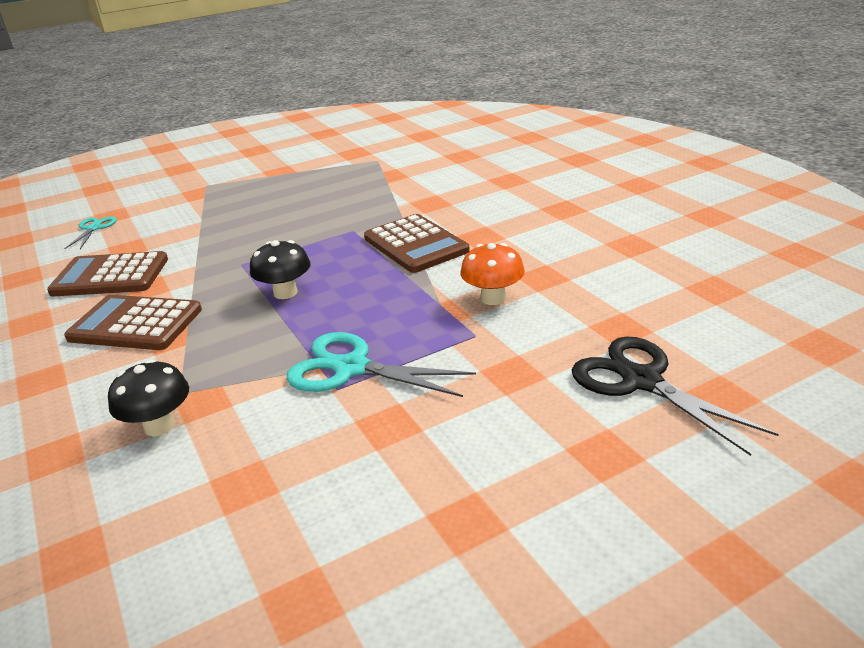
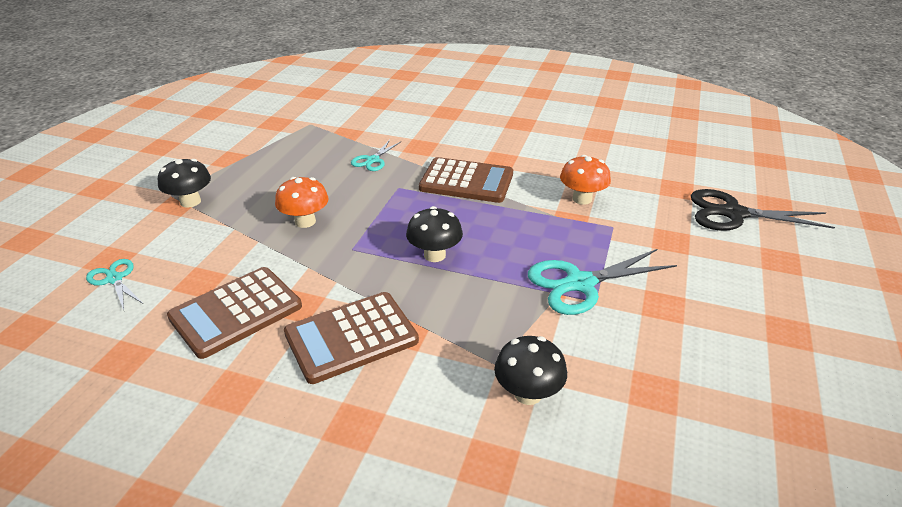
camera: 45 degrees left, 5 degrees up
(208, 194) = (190, 202): none -> black mushroom
(247, 232) = (305, 221): none -> orange mushroom
(372, 202) = (373, 160): none -> turquoise scissors

